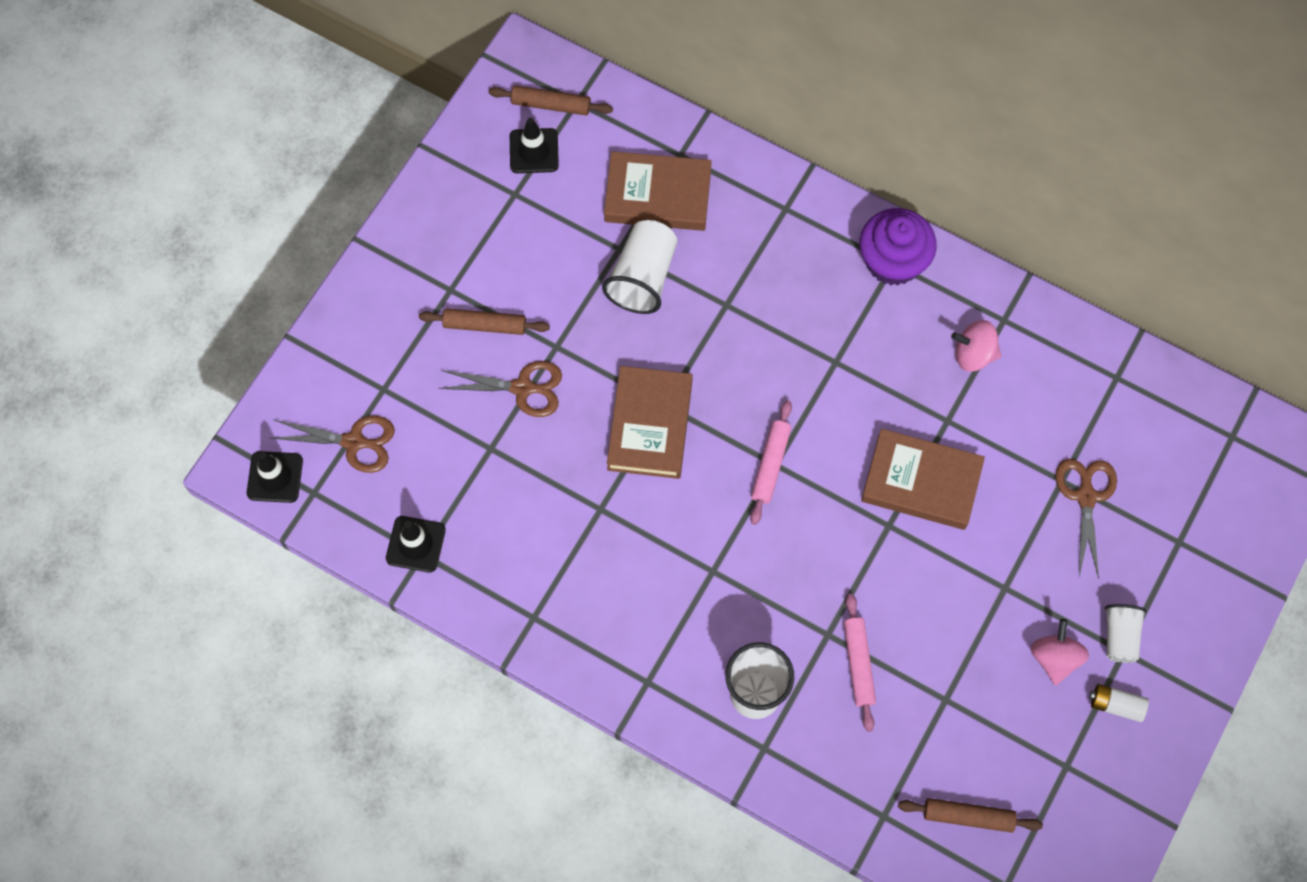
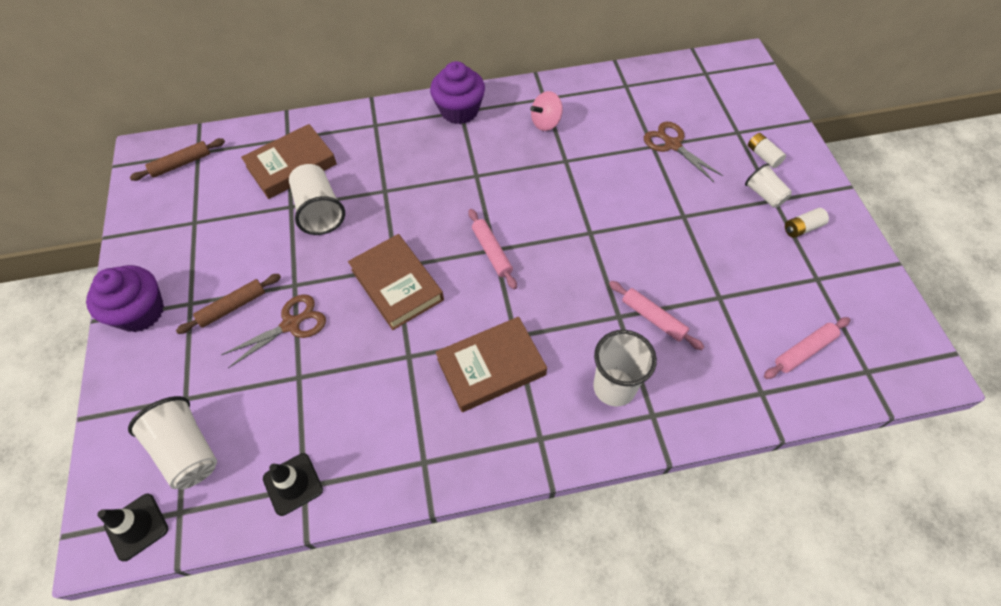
camera: 40 degrees left, 10 degrees down
(354, 442) = (187, 451): brown scissors -> white cup
(402, 263) = (140, 312): none -> purple cupcake
(534, 151) = (189, 193): black traffic cone -> none
(921, 482) = (584, 199): brown book -> brown book (491, 367)
(968, 817) = (804, 351): brown rolling pin -> pink rolling pin
(1054, 658) = (747, 230): pink spinning top -> none
(1173, 593) = (763, 156): none -> white battery

